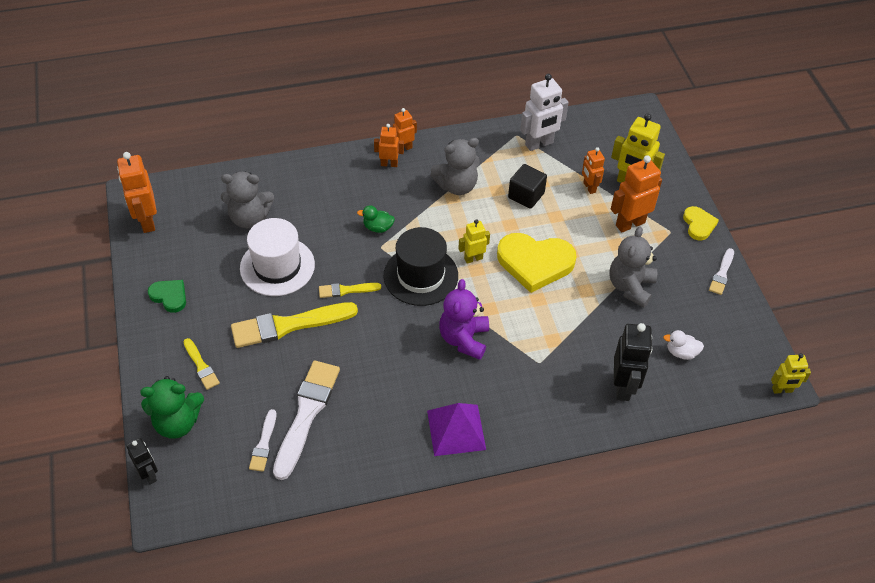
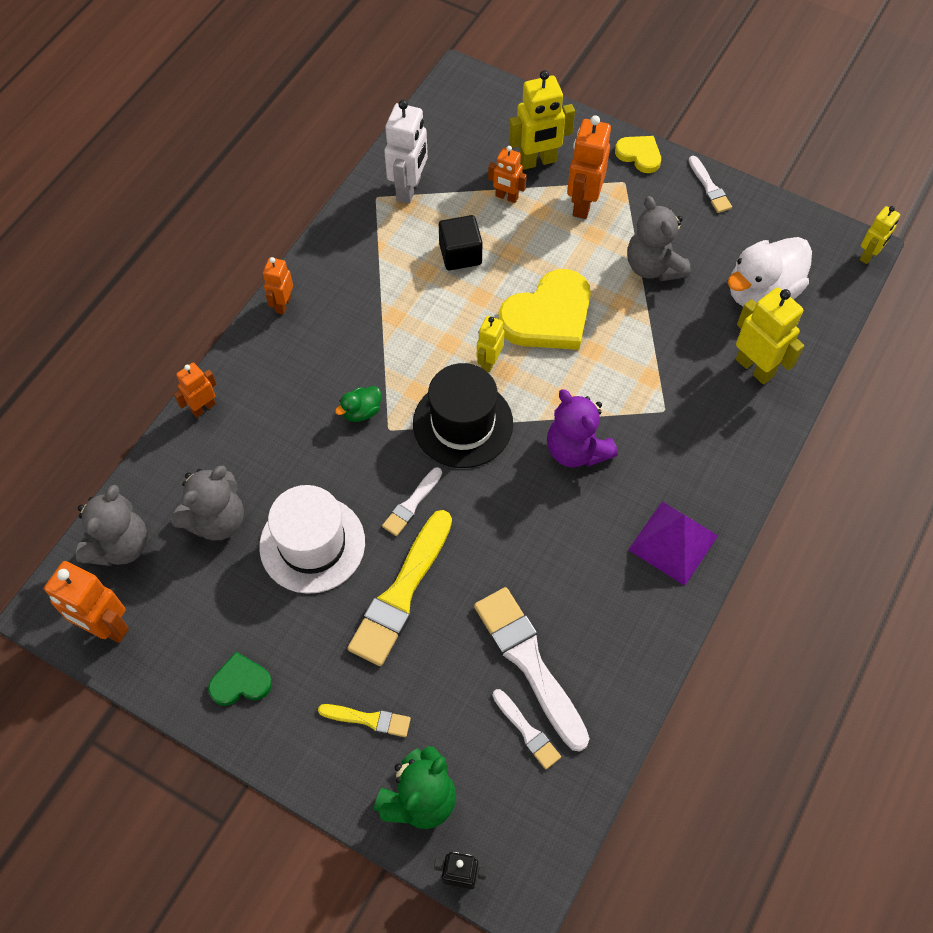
camera: 45 degrees left, 10 degrees up
(346, 290) = (412, 504): yellow brush -> white brush
(389, 164) = (289, 334): orange robot -> orange robot (203, 407)
(456, 186) = (384, 300): grey teddy bear -> grey teddy bear (120, 545)
(623, 387) = (755, 367): black robot -> yellow robot
(681, 352) = (761, 292): white duck -> white duck, size x2.16

